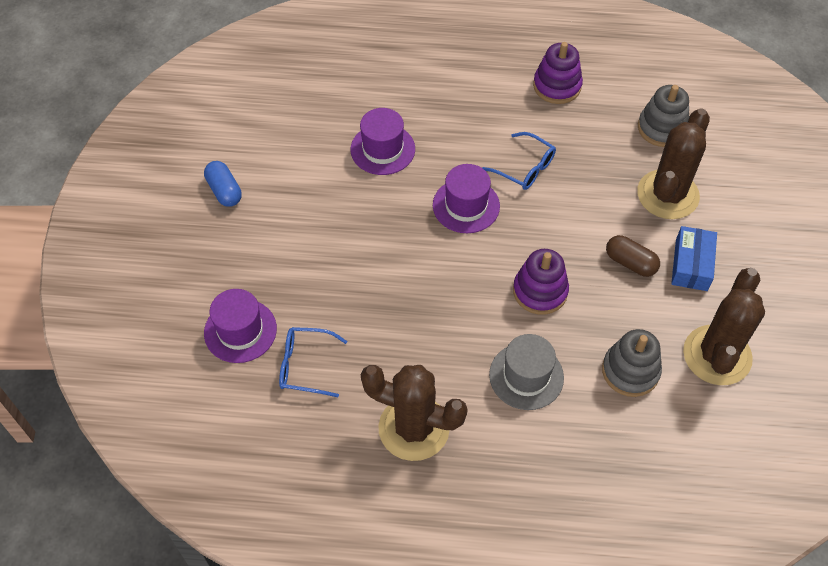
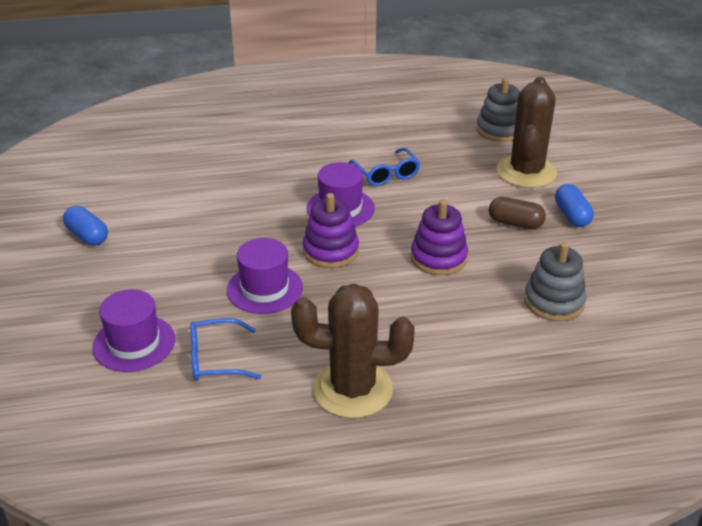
camera: 15 degrees left, 20 degrees down
(382, 149) = (243, 182): purple hat -> purple hat (265, 289)
(525, 168) = (386, 174): blue glasses -> blue glasses turned 45 degrees clockwise
(526, 376) = (453, 324): grey hat -> none
(557, 86) = (393, 117): purple stacking toy -> purple stacking toy (331, 251)
(691, 265) = (572, 215): blue box -> blue capsule
(717, 355) = (629, 275): brown cactus -> none

